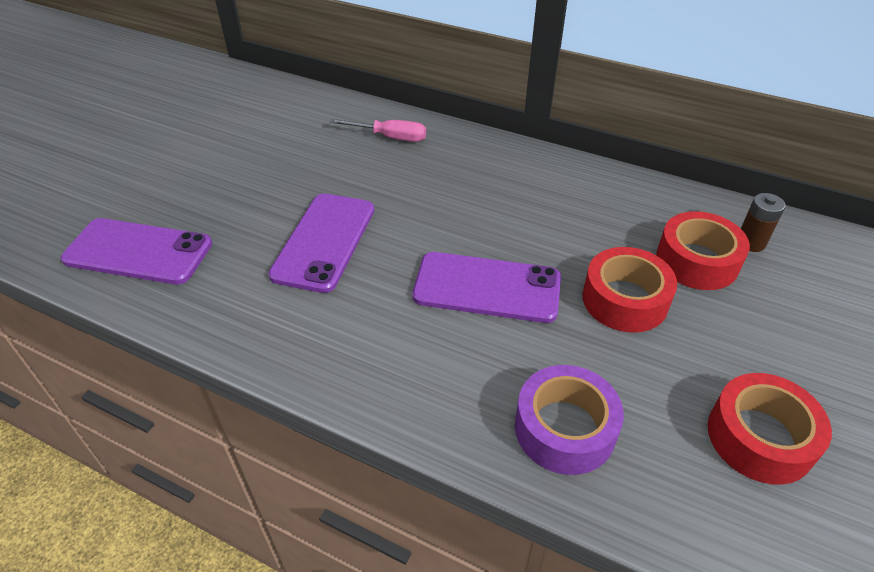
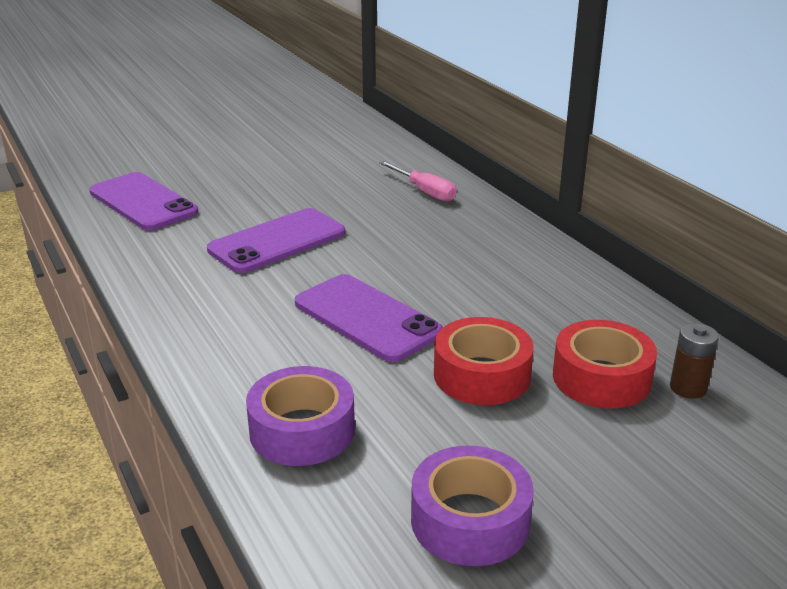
camera: 35 degrees right, 15 degrees down
(759, 437) = (470, 520): red tape -> purple tape

